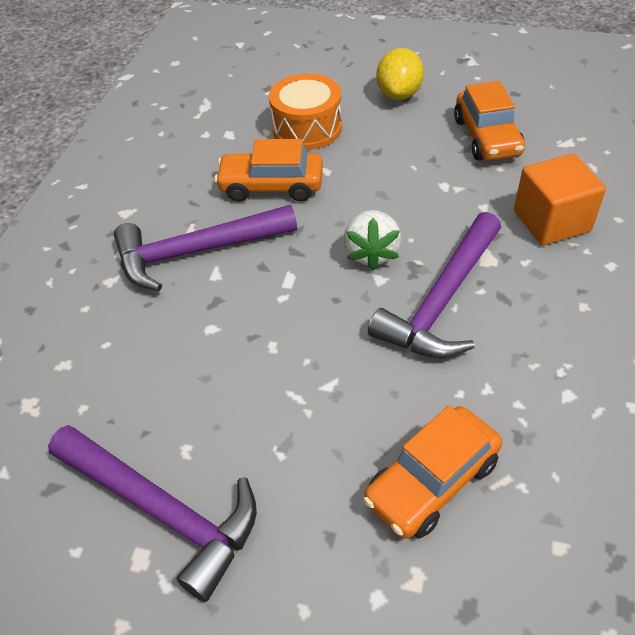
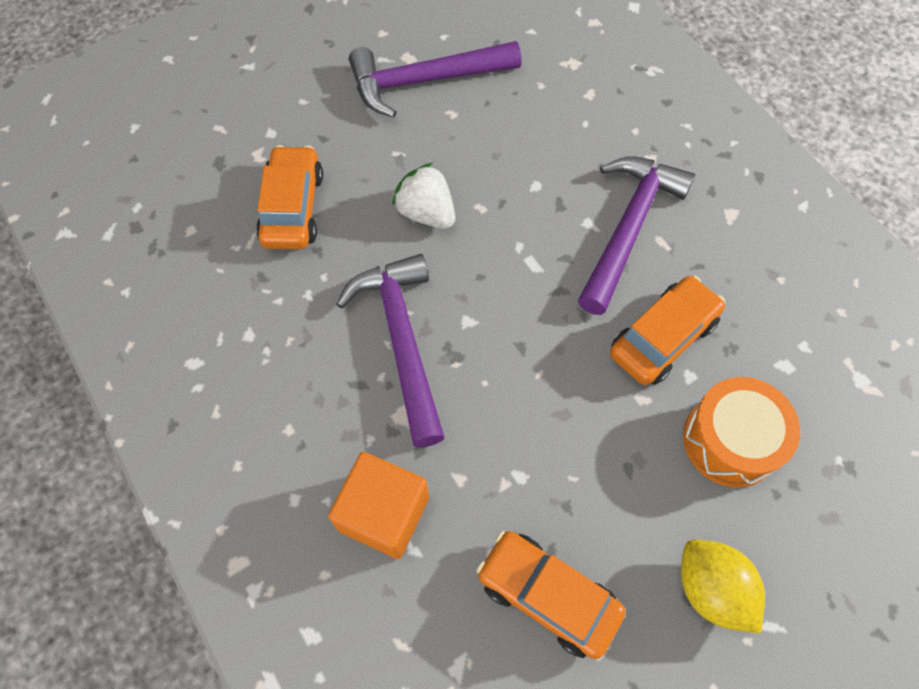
camera: 130 degrees right, 15 degrees up
(372, 253) = (500, 340): white strawberry -> white strawberry (426, 213)

